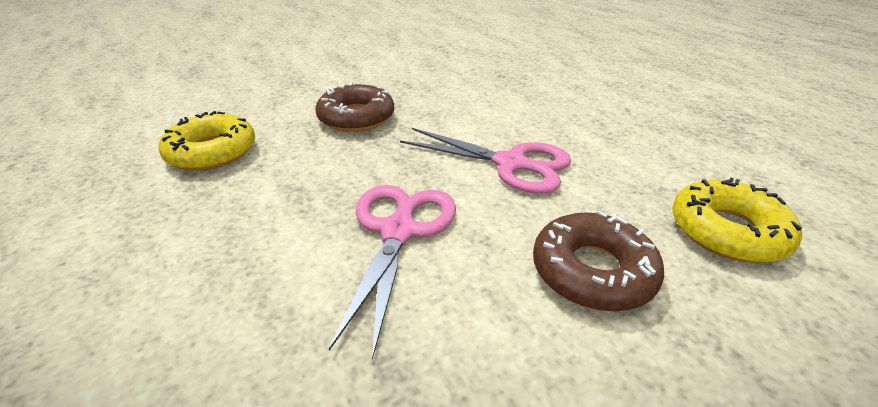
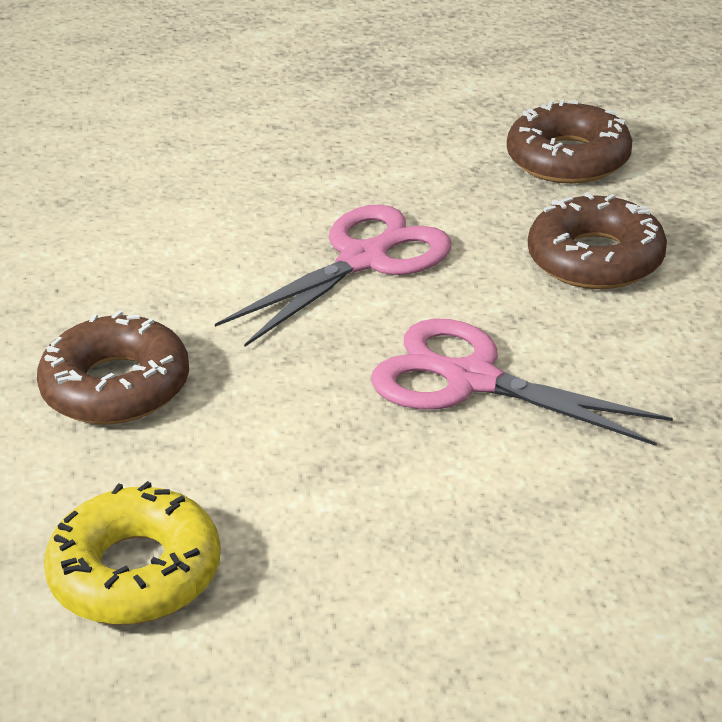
camera: 70 degrees left, 0 degrees up
(727, 231) = (568, 159): yellow donut -> brown donut

